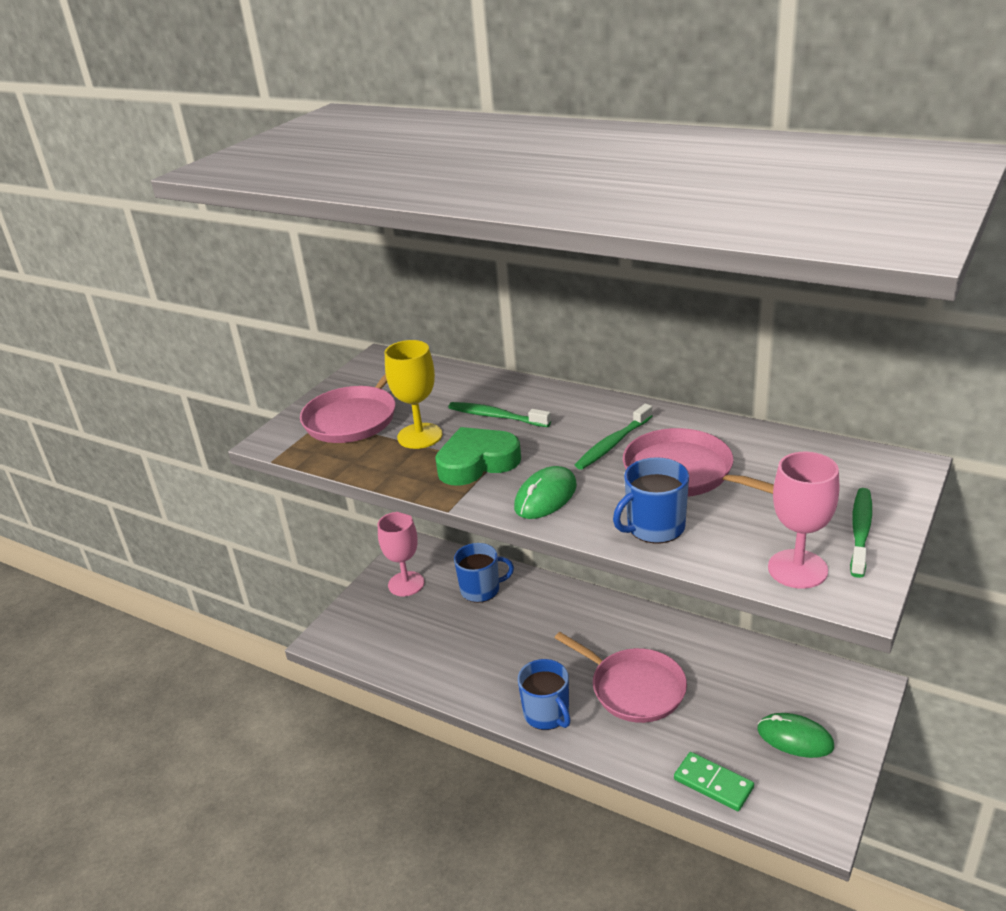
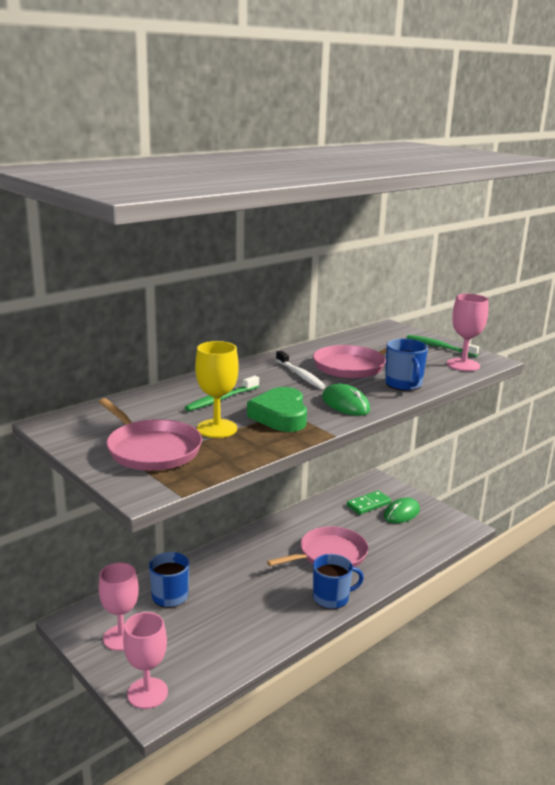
camera: 75 degrees left, 10 degrees down
(343, 628) = (147, 693): none -> pink goblet
(613, 444) = (300, 375): green toothbrush -> white toothbrush
(713, 783) = (423, 550): green domino -> green domino (368, 504)

